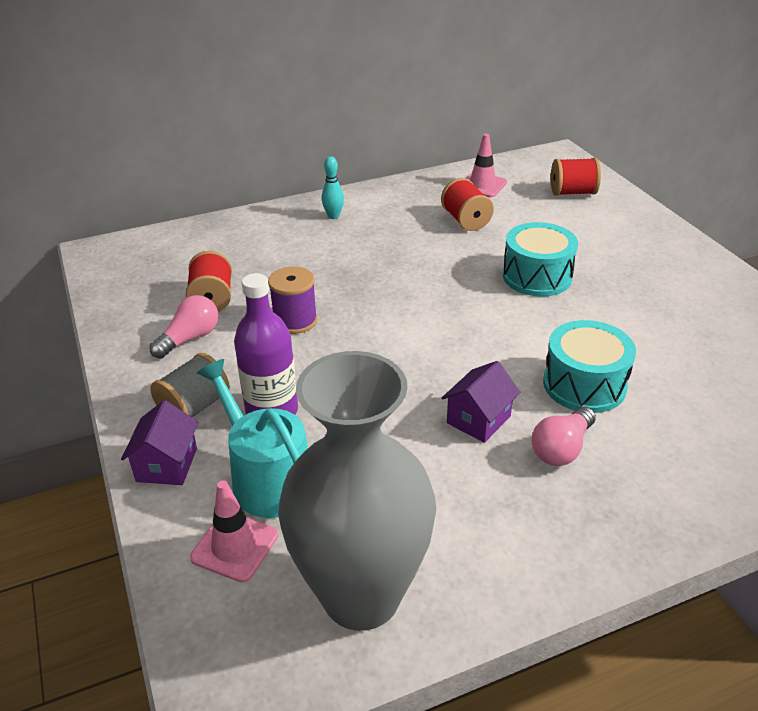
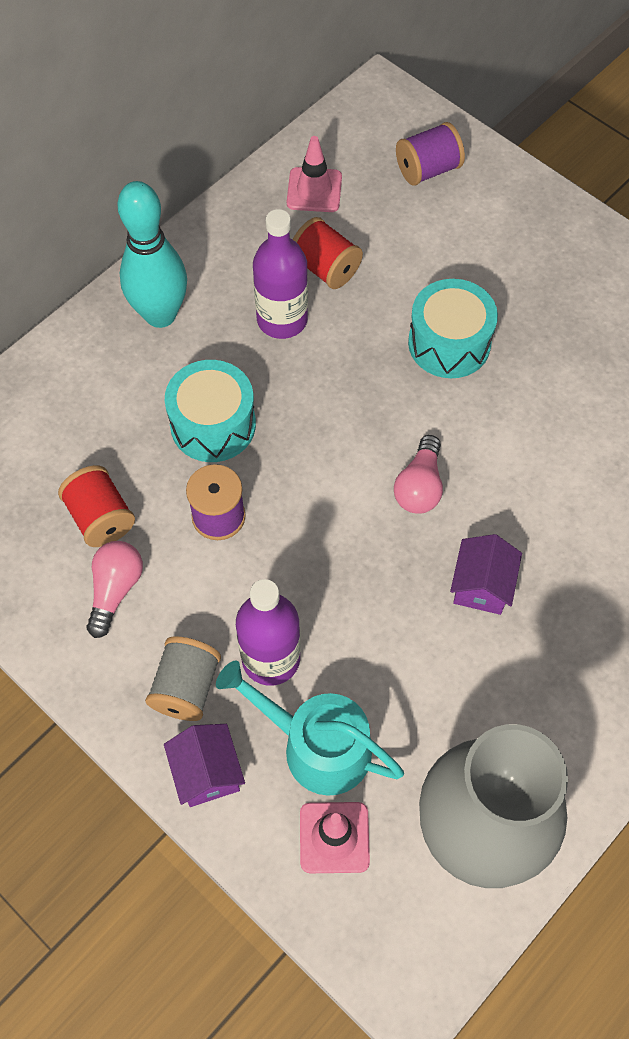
camera: 25 degrees left, 25 degrees up
(333, 216) = (160, 315): turquoise bowling pin -> turquoise bowling pin, size x2.17
(416, 237) = (282, 320): none -> purple bottle
(561, 449) = (574, 592): pink light bulb -> pink light bulb (419, 486)
(572, 192) = (427, 170): red spool -> purple spool
(584, 385) = (562, 496): turquoise drum -> turquoise drum (213, 424)

